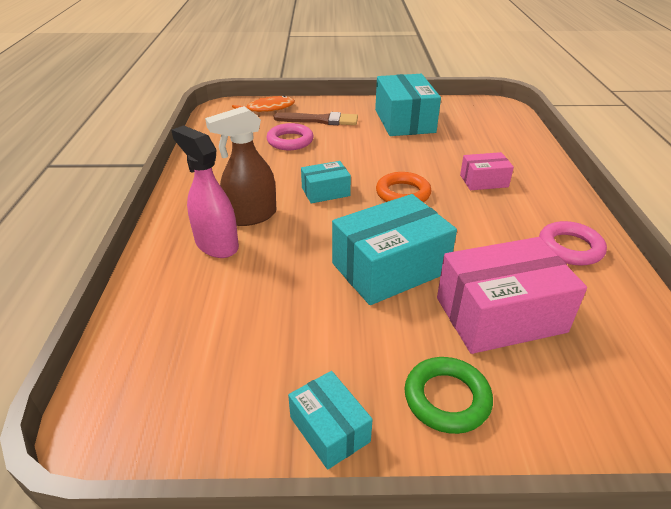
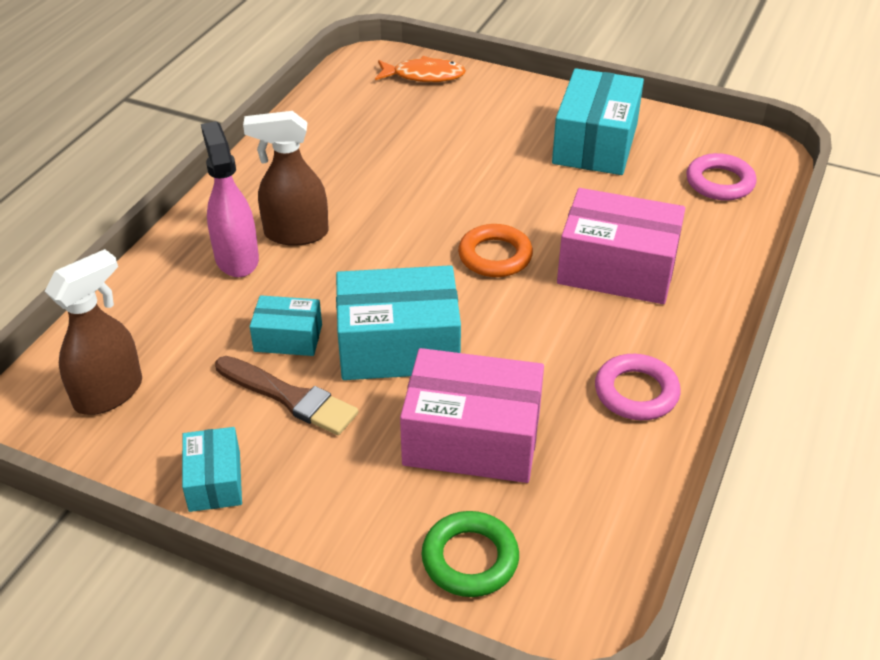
camera: 25 degrees right, 5 degrees up
(173, 386) = (109, 393): none -> brown spray bottle
(290, 141) = (416, 137): pink ring -> pink ring (719, 182)
(320, 120) = (480, 113): brown brush -> brown brush (289, 397)
(325, 192) = (403, 226): turquoise box -> turquoise box (288, 338)
(447, 398) = (341, 496): green ring -> green ring (470, 559)
(484, 181) = (617, 269): pink box -> pink box, size x1.88

